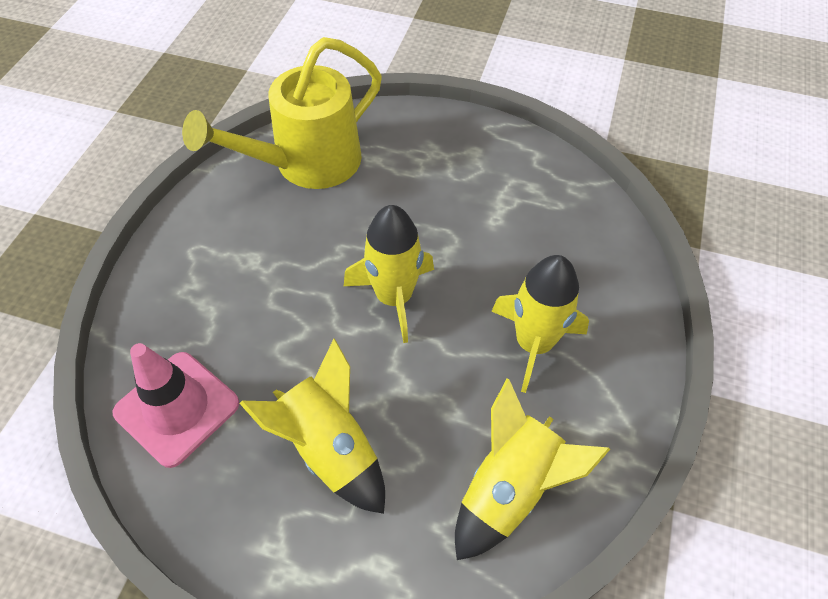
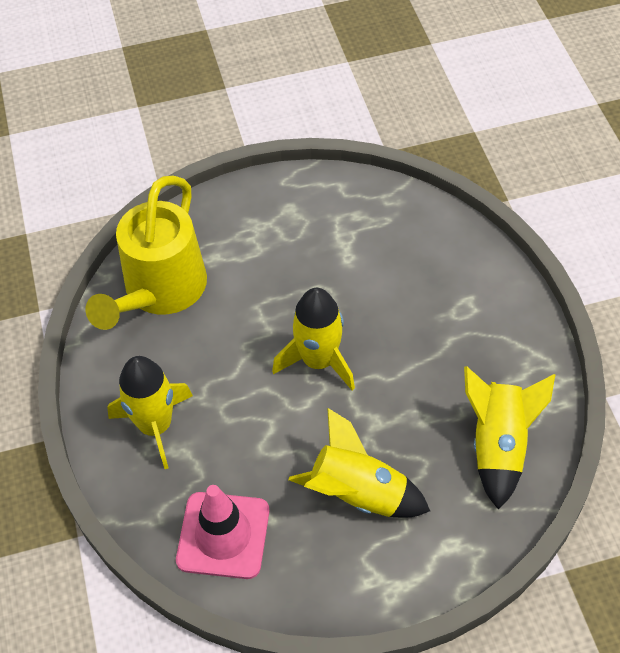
camera: 30 degrees left, 0 degrees up
(533, 343) = (443, 337): yellow rocket -> yellow rocket (155, 426)

